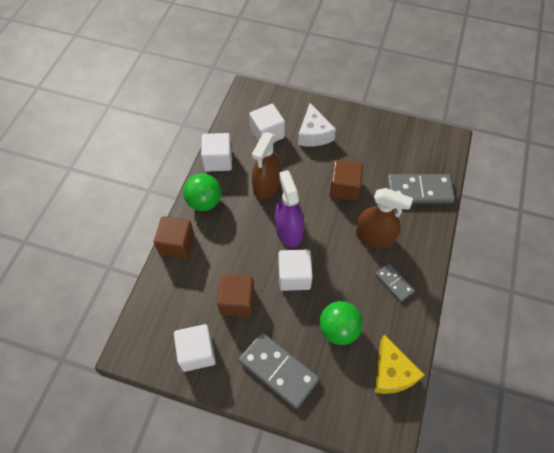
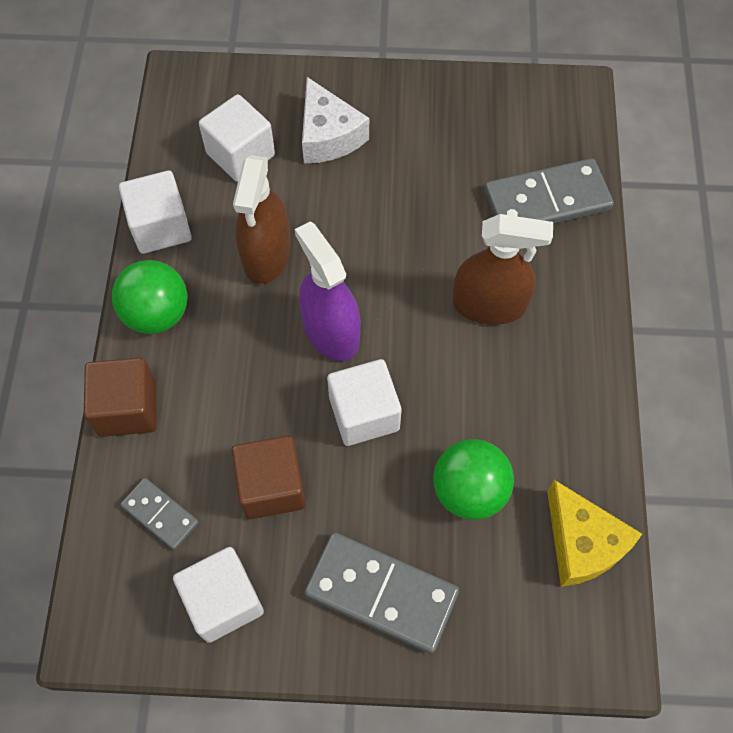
camera: 15 degrees left, 5 degrees up
(344, 188) = (411, 227): brown cube -> none
(394, 283) = (545, 381): grey domino -> grey domino (160, 514)

